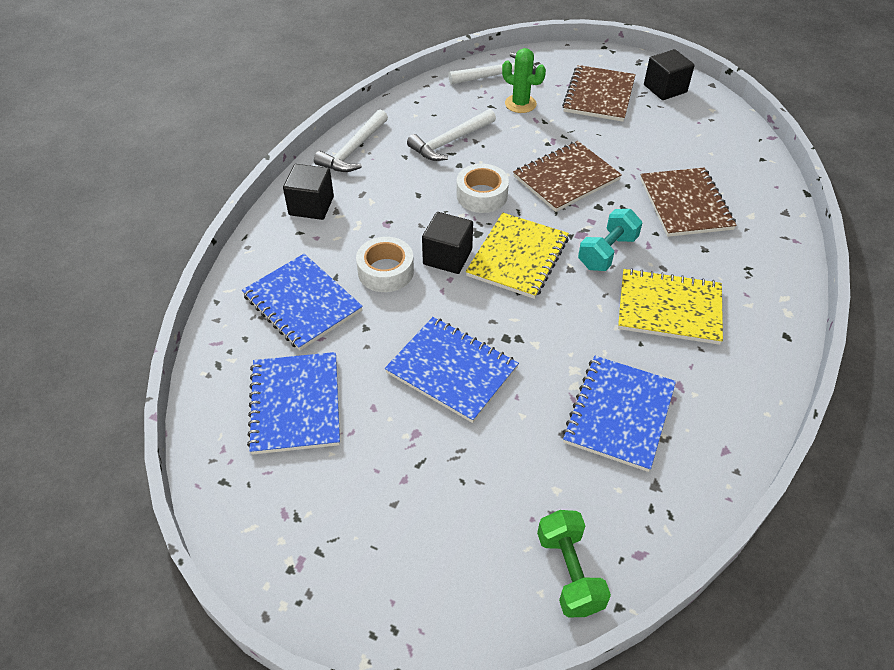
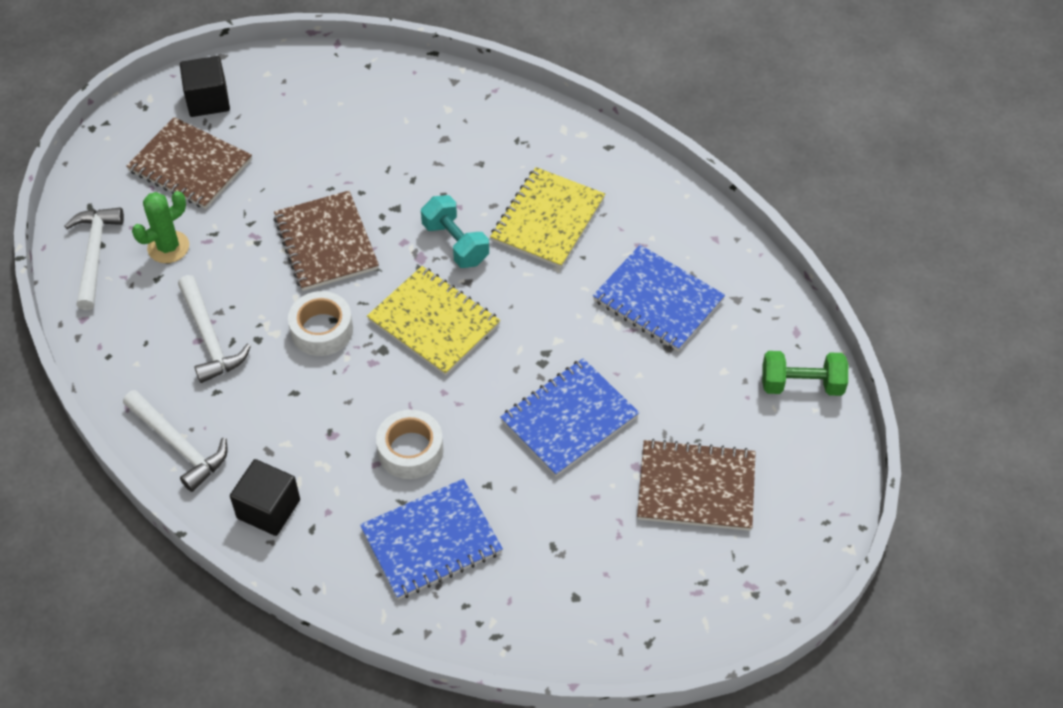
camera: 75 degrees left, 5 degrees up
(295, 404) = (571, 566): blue notebook -> none
(447, 257) = (409, 386): black cube -> none
(685, 204) = (410, 154): brown notebook -> brown notebook (696, 487)

